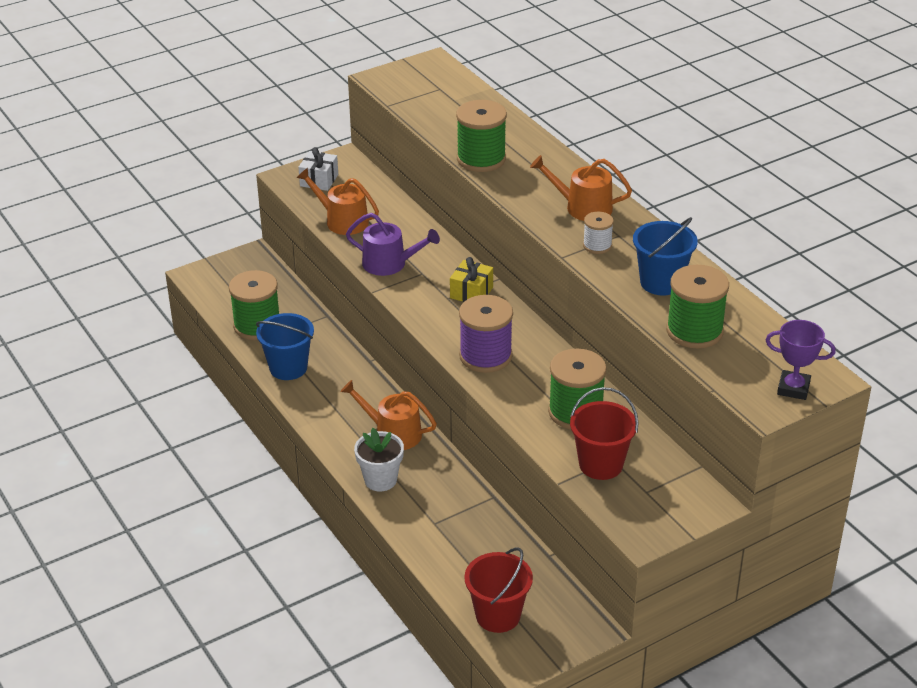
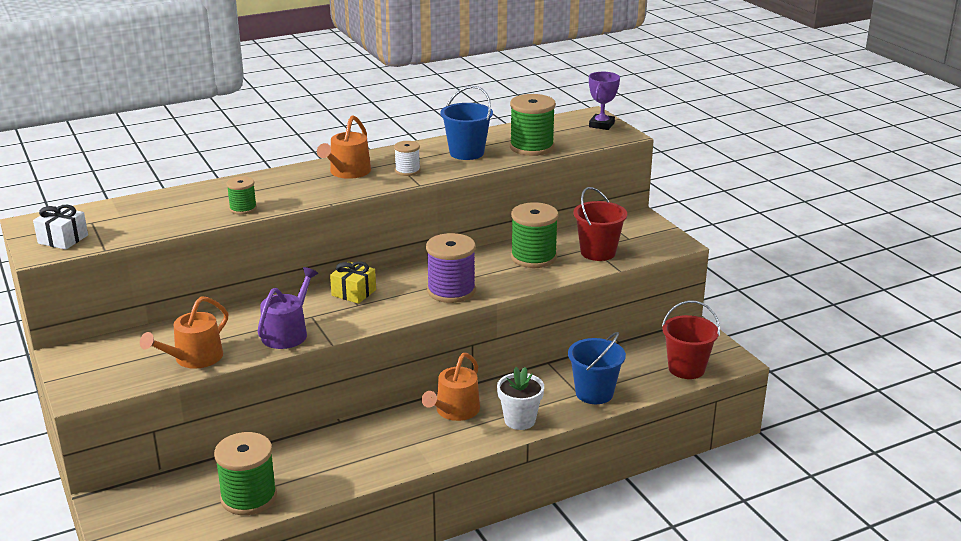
camera: 85 degrees left, 10 degrees down
(288, 368) = (333, 475): blue bucket -> blue bucket (594, 393)
(319, 180) = (101, 372): white gift -> white gift (63, 239)
(481, 159) = (243, 208): green spool -> green spool, size x0.55

